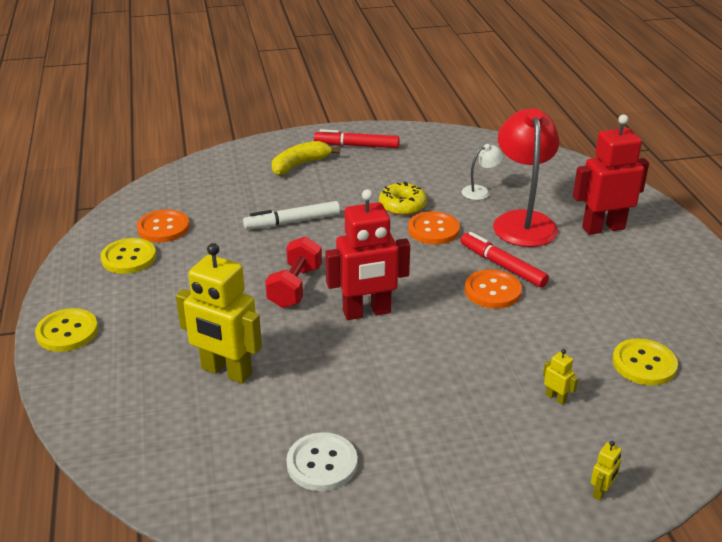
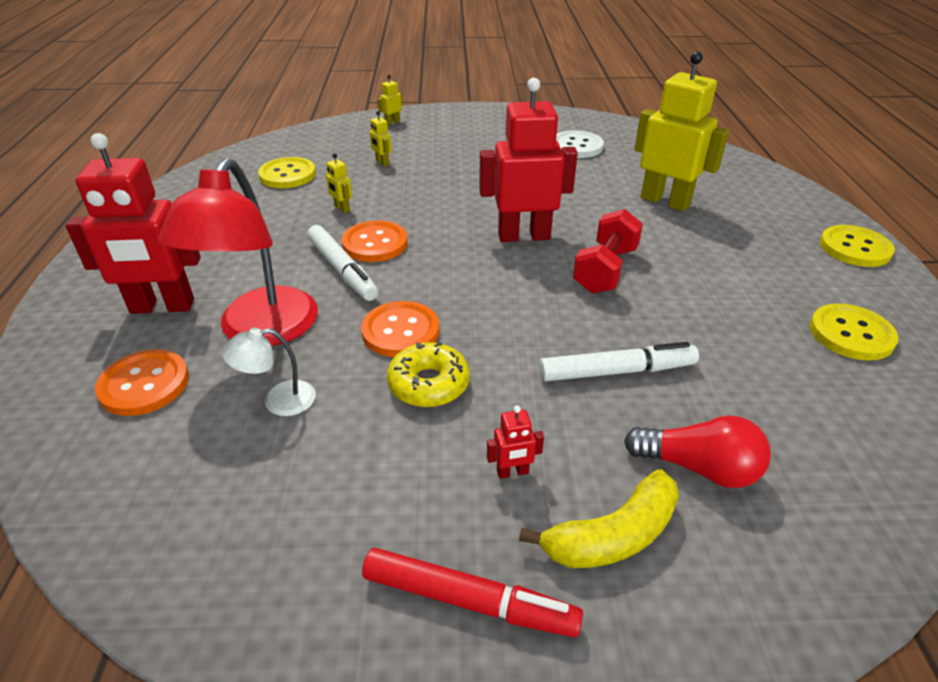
camera: 170 degrees left, 5 degrees up
(163, 228) = (831, 384): orange button -> orange button (144, 384)
(255, 187) = (699, 468): none -> red light bulb
(347, 178) = (512, 472): none -> red robot
(502, 266) = (342, 270): red marker -> white marker
(549, 324) = (342, 208): none -> yellow robot

